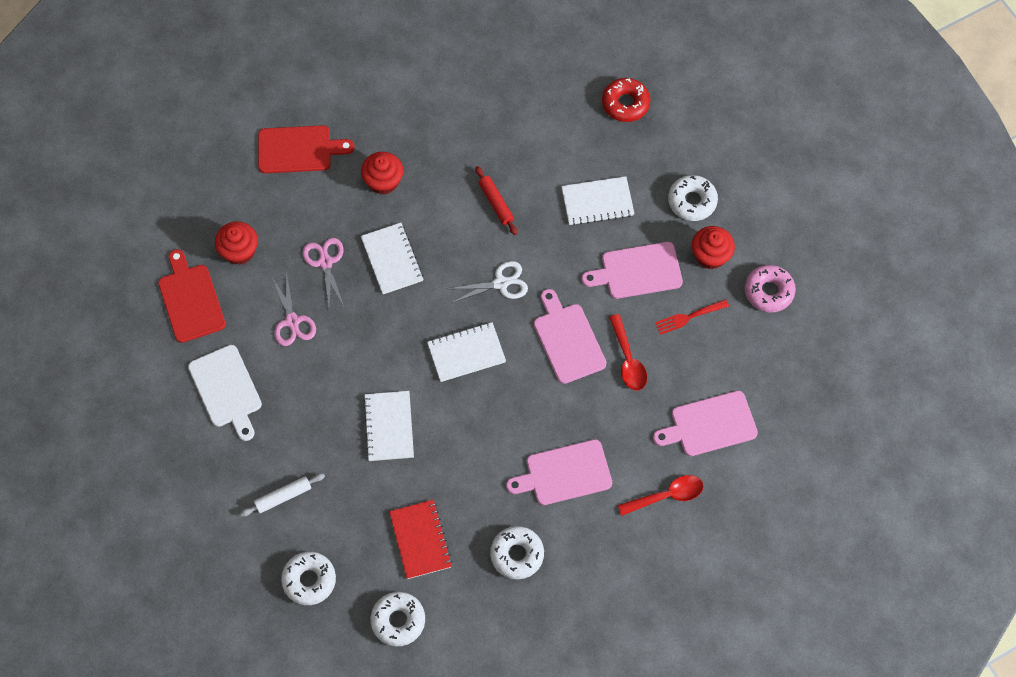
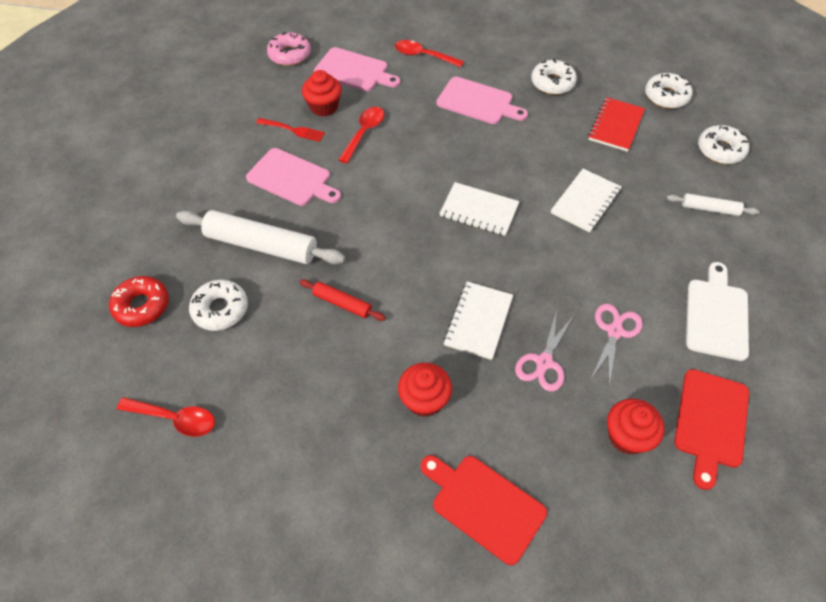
camera: 140 degrees left, 10 degrees down
(496, 203) = (342, 303): red rolling pin -> red rolling pin turned 75 degrees counterclockwise
(500, 283) = (403, 239): white scissors -> none
(522, 62) = (175, 419): none -> red spoon
(568, 340) = (393, 170): pink cutting board -> none
(597, 202) = (261, 245): white notebook -> white rolling pin
(692, 201) = (194, 196): white donut -> white donut (220, 309)
(710, 256) = (230, 154): red cupcake -> red cupcake (324, 107)
(768, 291) = (223, 110): pink donut -> pink donut (289, 55)

